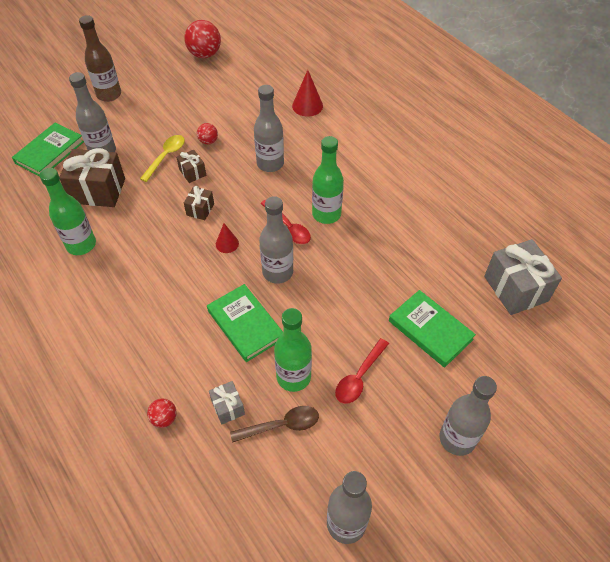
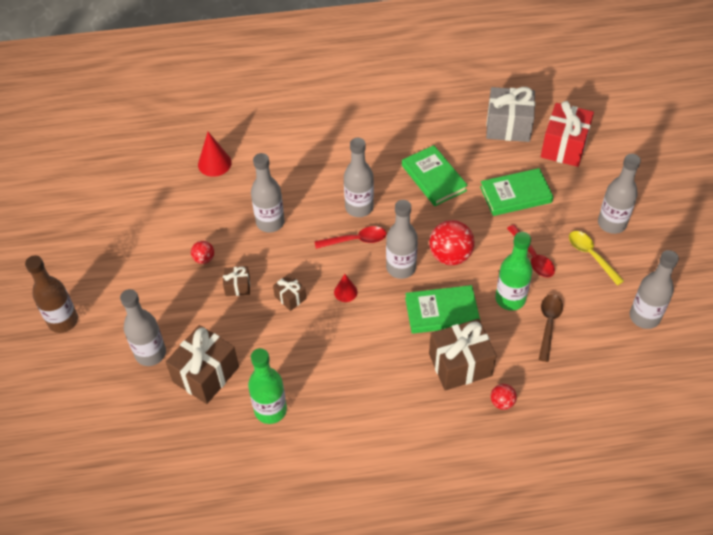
camera: 60 degrees left, 0 degrees up
(50, 152) = (115, 403): green book -> green book (434, 178)
(166, 157) = (199, 301): yellow spoon -> yellow spoon (591, 255)
(192, 364) = (460, 364): none -> brown gift
(205, 54) = (68, 214): red ball -> red ball (450, 255)
(228, 407) = (514, 354): grey gift -> none
(326, 214) = (359, 207): green bottle -> grey bottle
(530, 350) = (564, 146): none -> red gift

